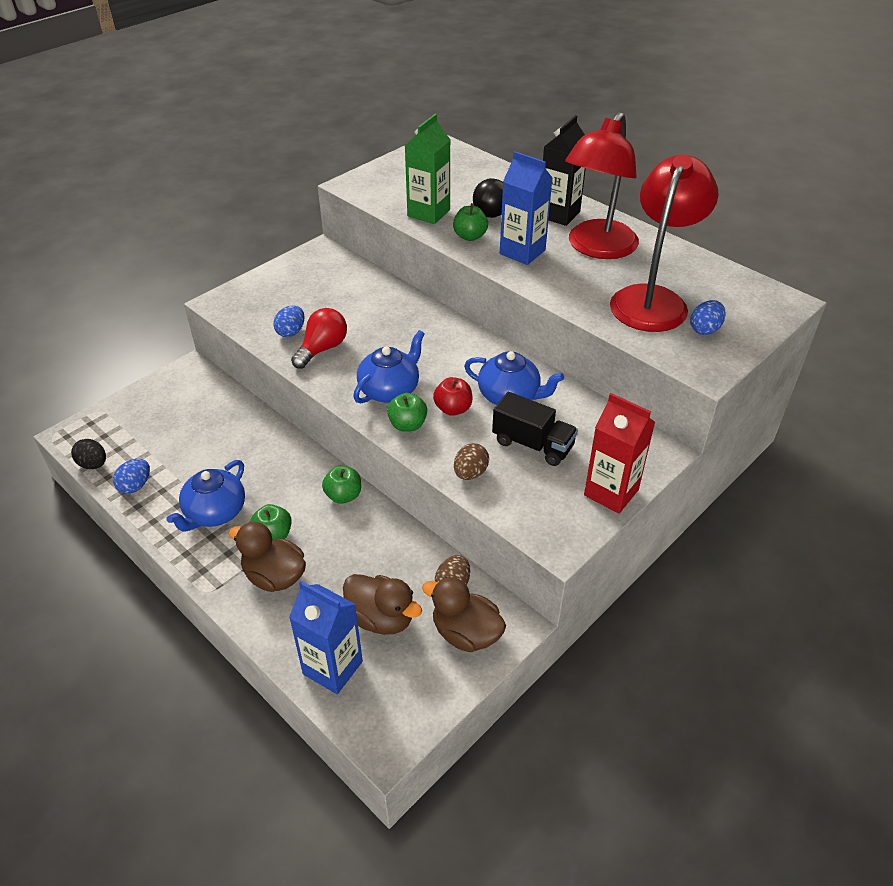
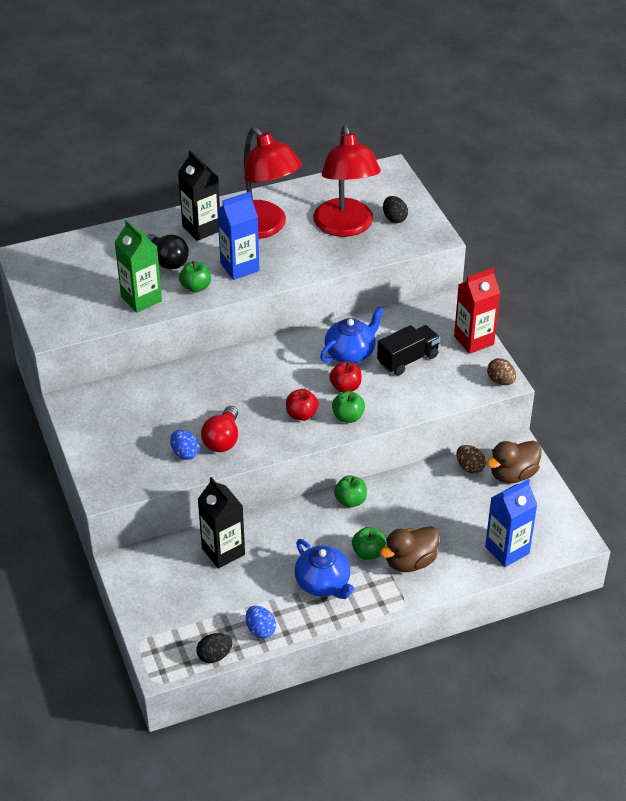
camera: 65 degrees left, 0 degrees up
(230, 426) = (223, 551): none -> black carton
(322, 349) = (222, 440): red light bulb -> red light bulb turned 135 degrees counterclockwise
(381, 618) = (479, 513): brown duck -> none
(390, 390) = (301, 414): blue teapot -> red apple
(470, 473) = (417, 400): brown egg -> brown egg (500, 381)
(653, 299) = (345, 227): red lamp -> red lamp turned 150 degrees counterclockwise
(705, 329) = (394, 218): blue egg -> black egg

